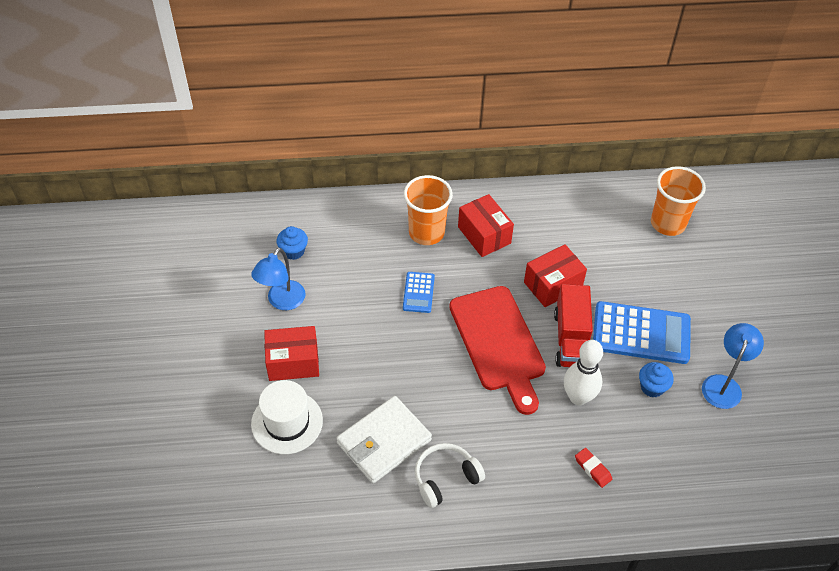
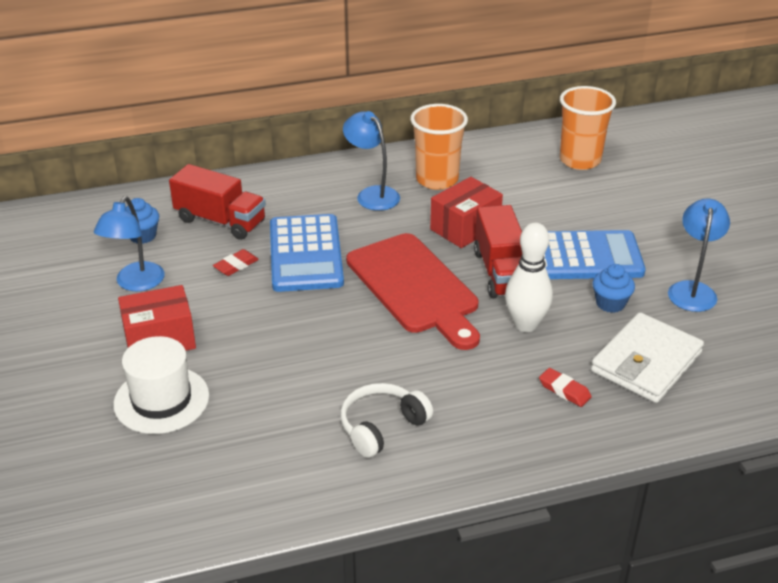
camera: 10 degrees left, 15 degrees down
(357, 245) = (220, 221): none -> red truck
(362, 296) = (236, 265): none -> red eraser
(384, 442) = (293, 401): white wallet -> white wallet (646, 362)
(418, 292) = (306, 254): blue calculator -> blue calculator, size x1.97
(426, 232) = (303, 200): orange cup -> orange cup (437, 179)
(484, 235) = (372, 194): red box -> blue lamp

